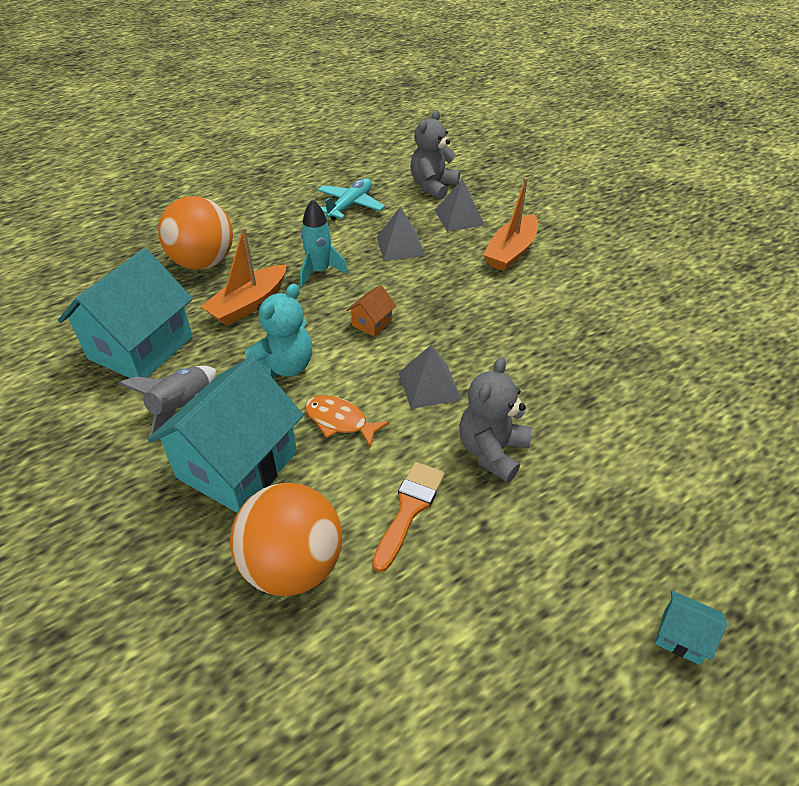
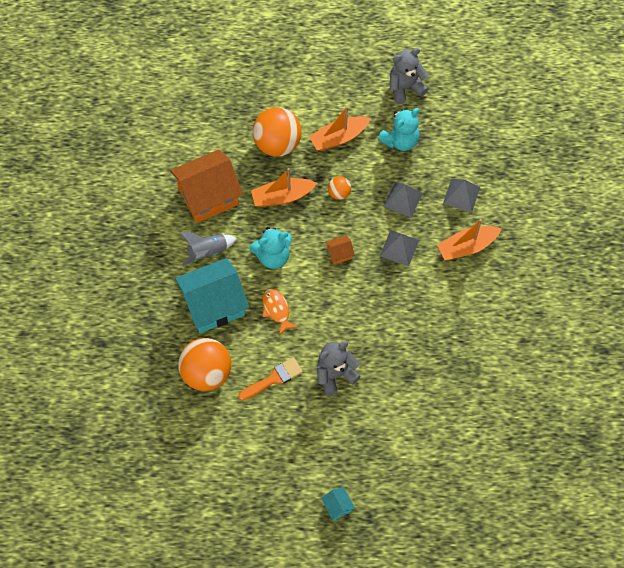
camera: 35 degrees right, 20 degrees up
(141, 347) = (208, 196): turquoise house -> orange house
(277, 229) = (339, 138): none -> orange boat
(319, 271) = (339, 193): turquoise rocket -> orange ball
(350, 205) = (400, 140): turquoise plane -> turquoise teddy bear
(429, 386) = (336, 316): grey pyramid -> grey pyramid (399, 248)
(433, 186) = (470, 153): grey teddy bear -> grey teddy bear (405, 87)

